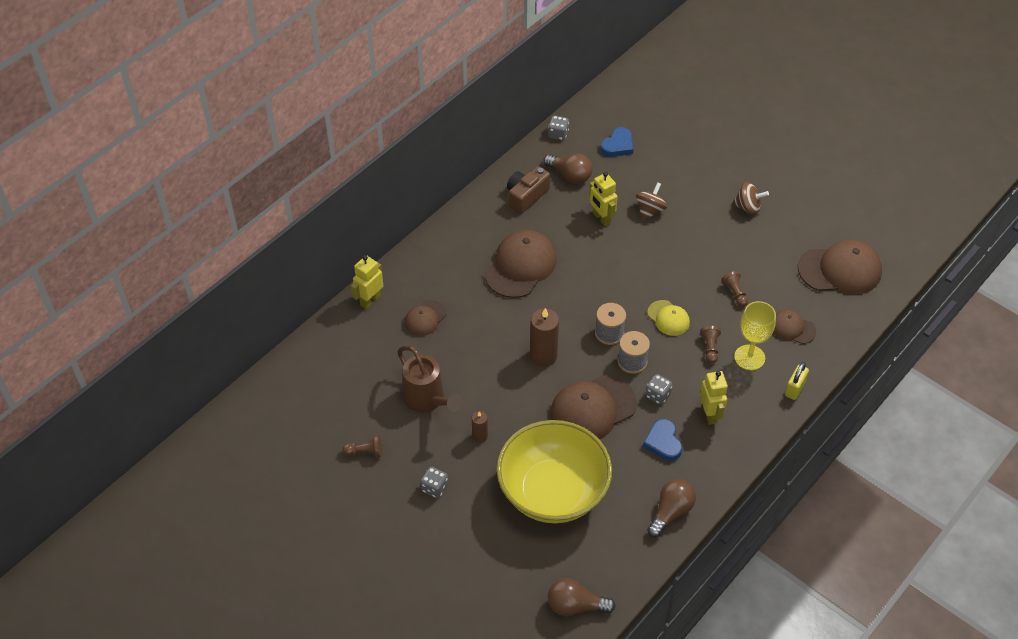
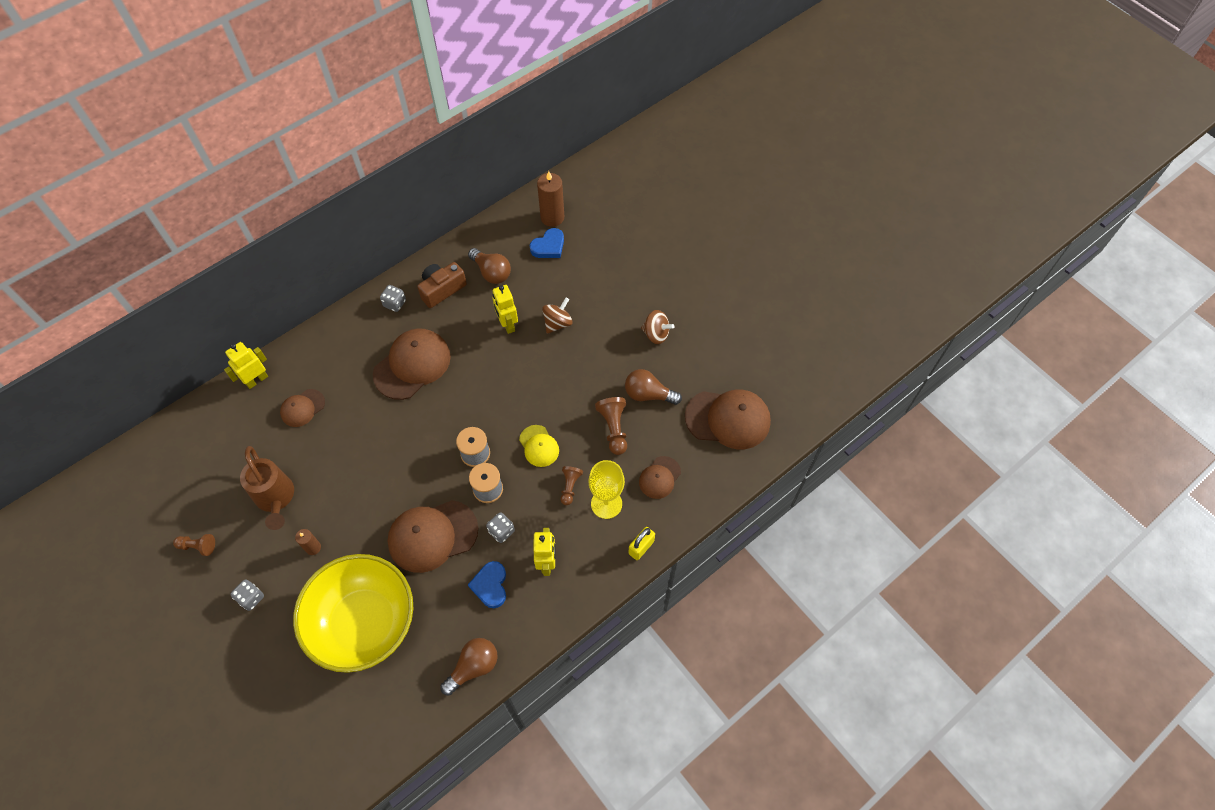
camera: 10 degrees right, 10 degrees up
(543, 356) = (403, 468): brown candle -> brown candle (552, 217)
(558, 134) = (494, 226): grey dice -> grey dice (394, 303)
(575, 606) = (345, 757): brown light bulb -> brown light bulb (648, 394)
(735, 293) = (614, 429): brown pawn -> brown pawn, size x1.52
(792, 328) = (659, 477): brown cap -> brown cap turned 90 degrees counterclockwise

